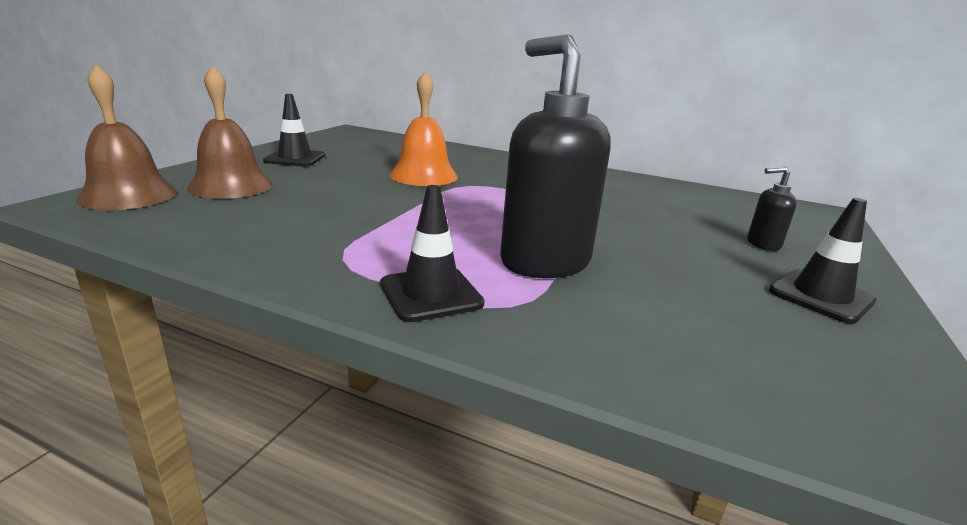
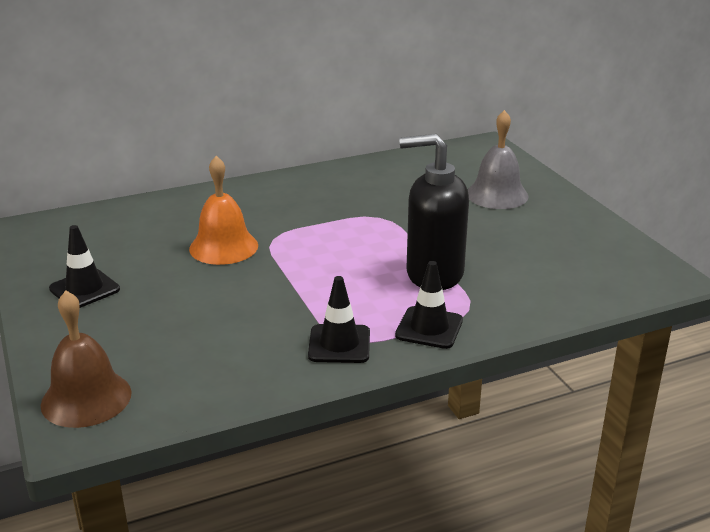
camera: 45 degrees left, 5 degrees up
(231, 185) = (127, 343): brown bell -> none
(762, 244) = (497, 195): black soap dispenser -> grey bell
(821, 296) = (560, 220): black traffic cone -> black traffic cone (339, 344)

